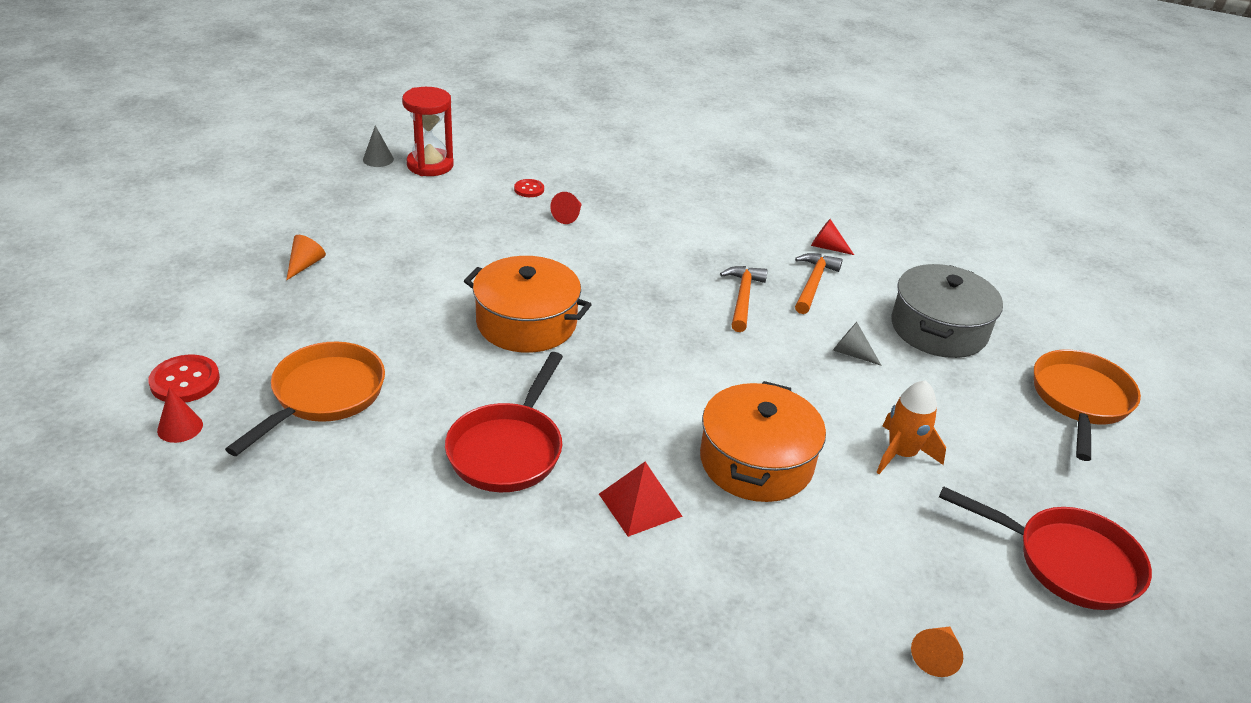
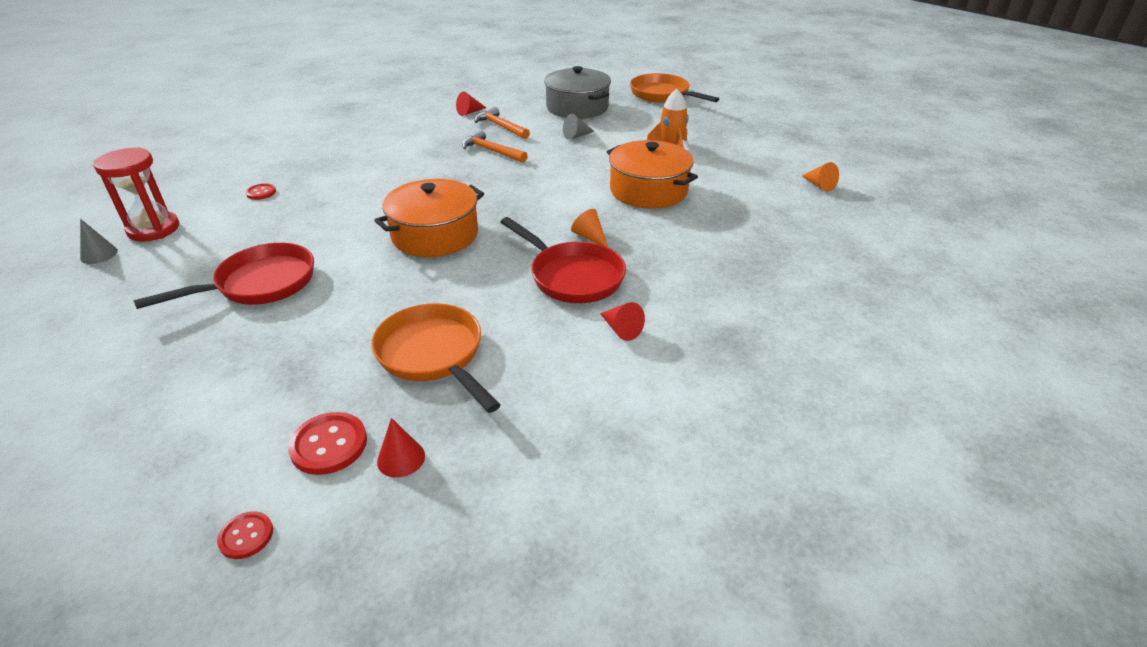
camera: 60 degrees left, 0 degrees up
(80, 381) = (246, 536): none -> red button
(305, 265) = (221, 331): orange cone -> orange cone (589, 237)
(569, 216) = (321, 185): red cone -> red cone (621, 329)
(640, 505) = (661, 239): red pyramid -> none
(1068, 562) = (771, 135): red pan -> red pan (260, 284)

